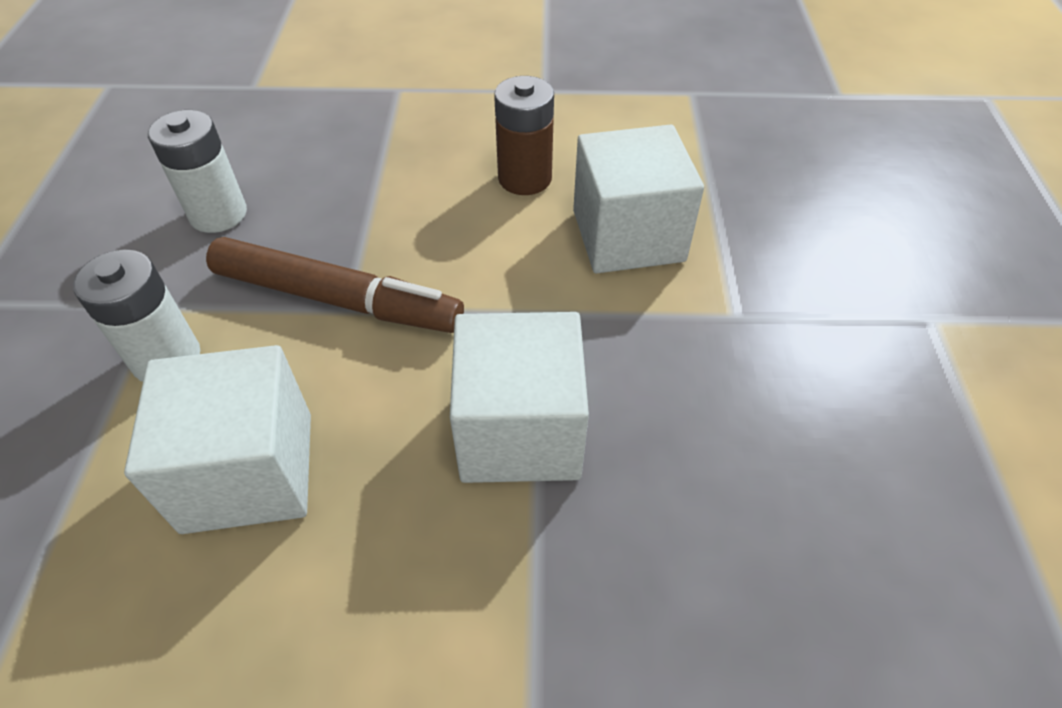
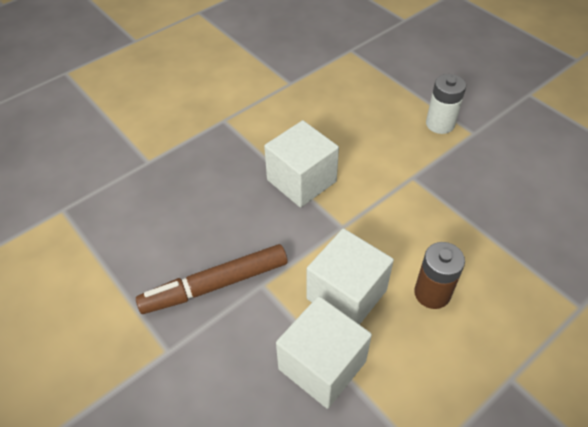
camera: 140 degrees right, 0 degrees up
(218, 214) = (519, 174): white battery -> none
(248, 471) = (366, 118): white cube -> white cube (322, 365)
(337, 299) = (421, 177): brown marker -> brown marker (215, 285)

